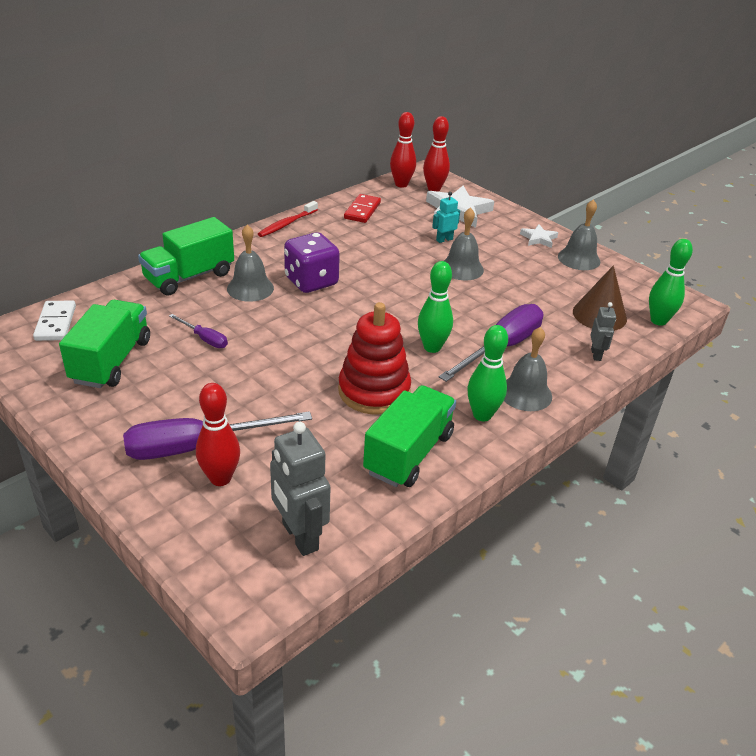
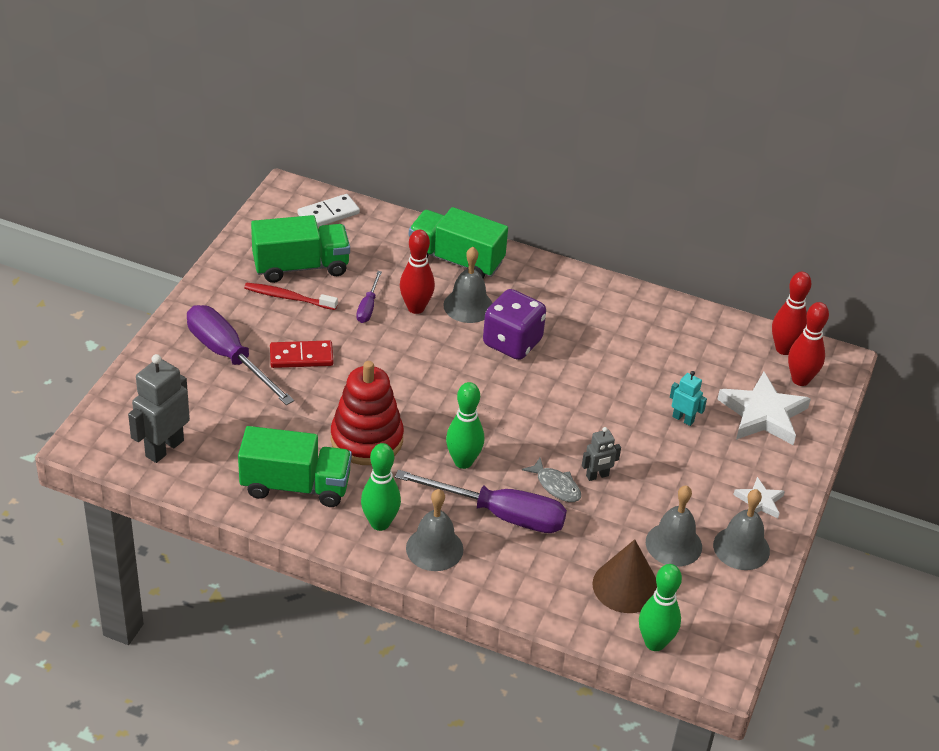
camera: 65 degrees right, 5 degrees up
(220, 478) = (201, 383): red bowling pin -> red bowling pin (416, 308)
(287, 224) = (608, 289): red toothbrush -> red toothbrush (288, 297)
(362, 210) = (689, 335): red domino -> red domino (301, 357)
(462, 268) = (632, 448): grey bell -> grey bell (673, 544)
(483, 312) = (556, 486): none -> grey fish
(596, 354) = (542, 595): grey robot -> grey robot (597, 476)

